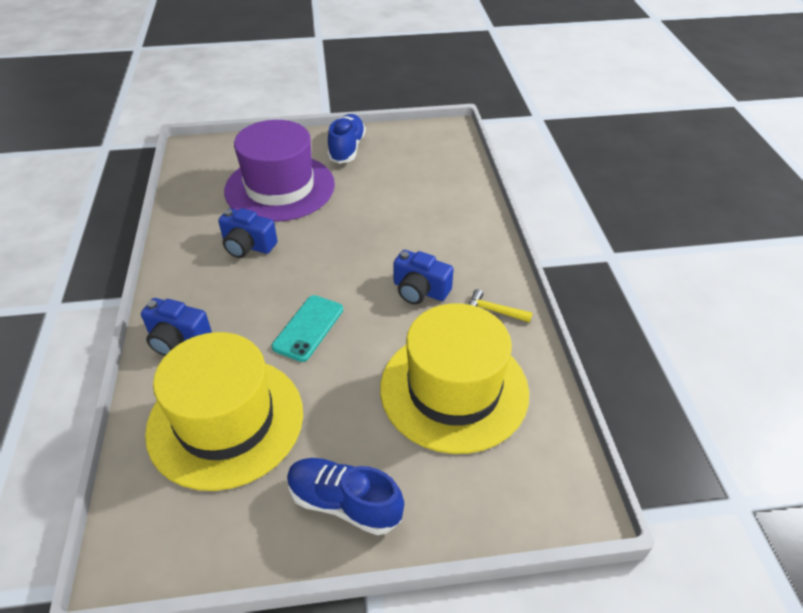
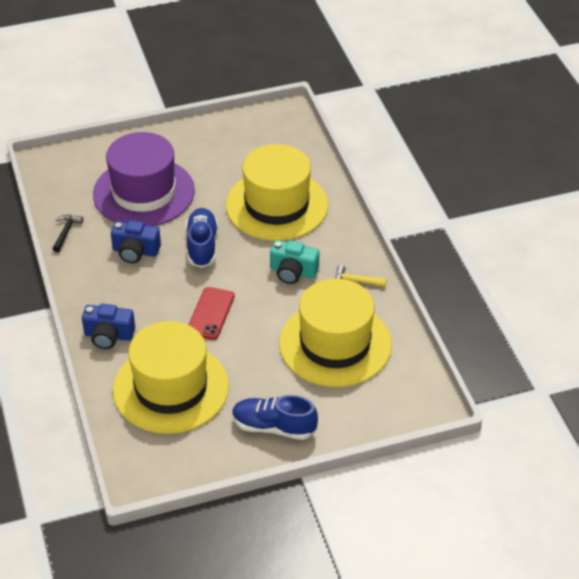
camera: 10 degrees left, 0 degrees up
(182, 217) = (66, 232): none -> black hammer
(308, 328) = (211, 313): turquoise phone -> red phone
(347, 149) = (193, 144): blue shoe -> blue shoe (202, 246)
(418, 215) = (277, 205): none -> yellow hat
(420, 290) = (293, 272): blue camera -> turquoise camera

